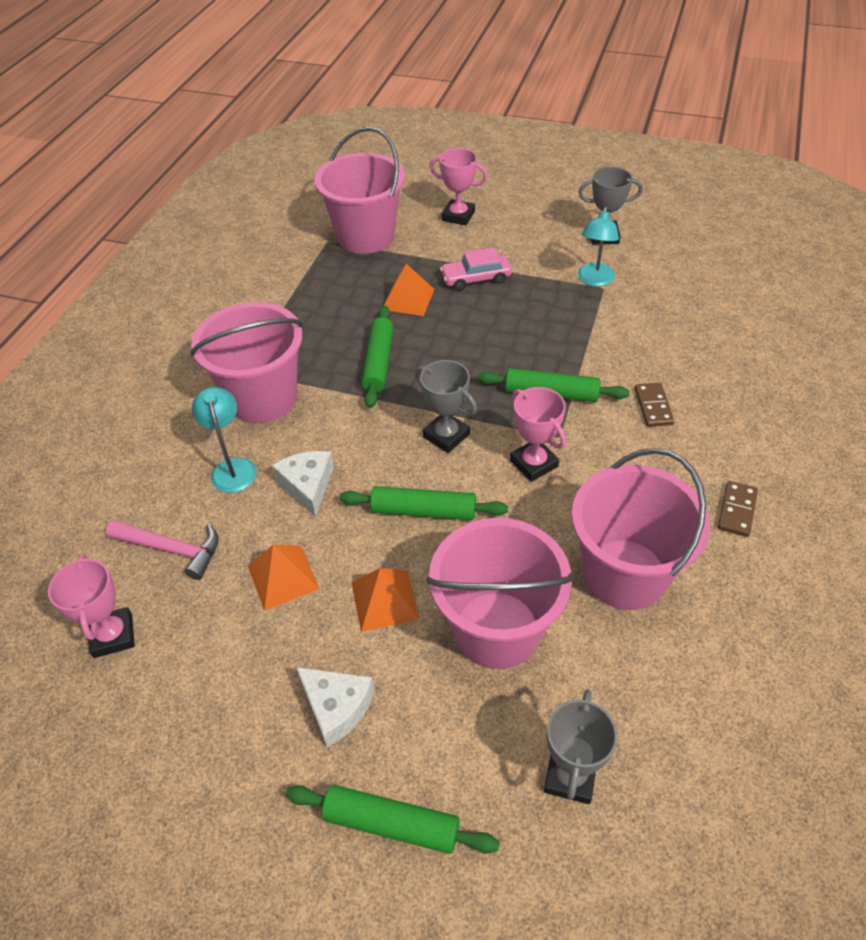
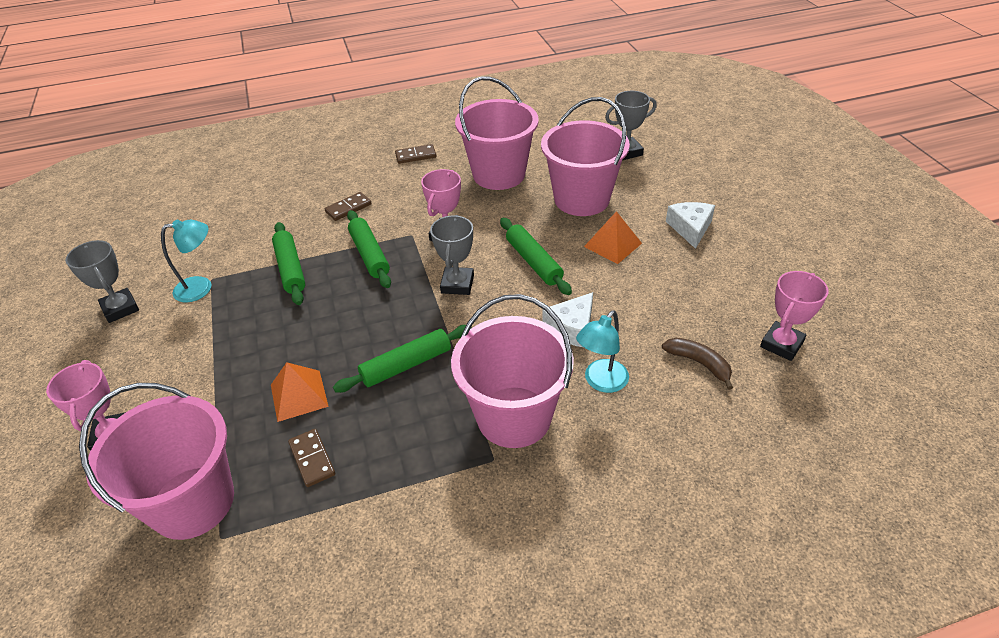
camera: 125 degrees left, 5 degrees down
(172, 549) = (699, 363): pink hammer -> brown banana
(283, 577) = (650, 294): orange pyramid -> none
(343, 289) = (312, 459): none -> brown domino
(391, 823) = (712, 186): green rolling pin -> green rolling pin (290, 269)
(476, 278) = (237, 363): pink car -> none

